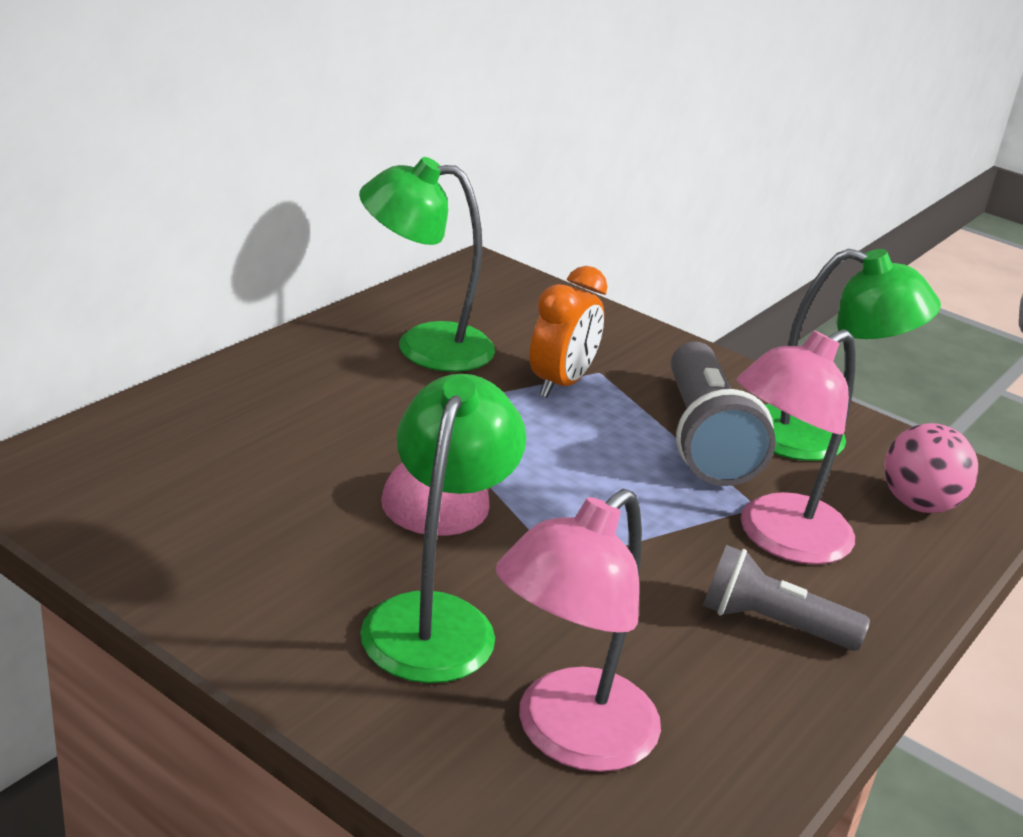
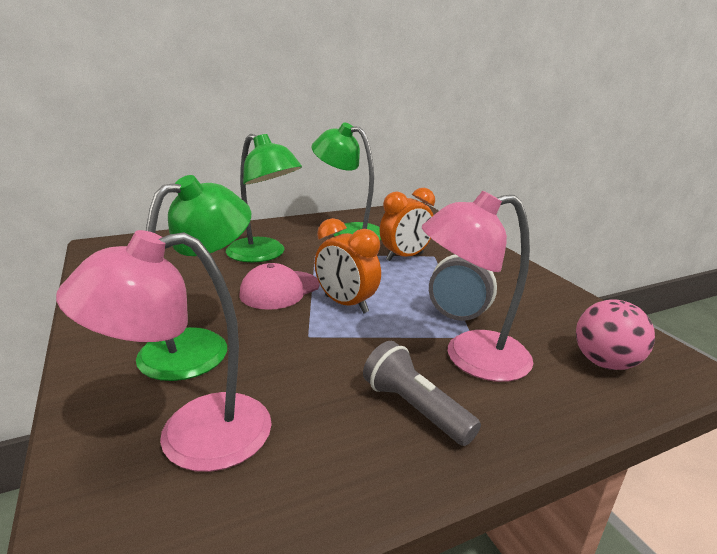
camera: 30 degrees right, 5 degrees down
(559, 495) = (346, 304): none -> orange clock
(817, 439) = (551, 310): green lamp -> green lamp (264, 255)

